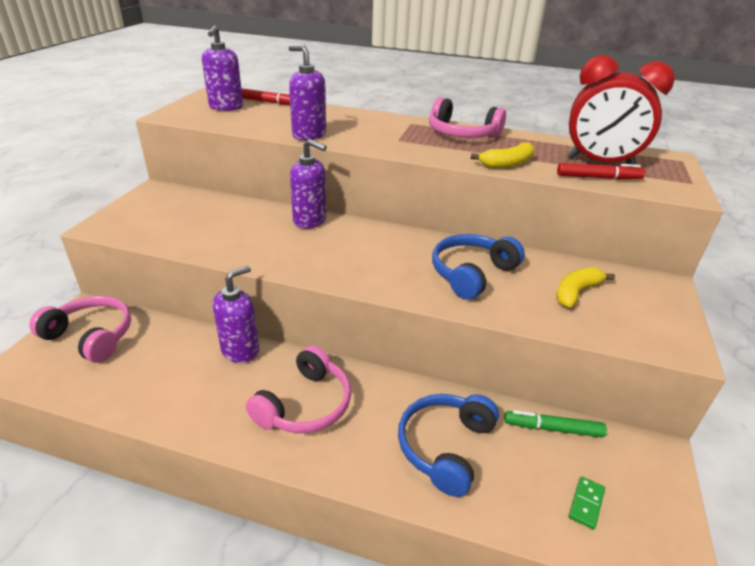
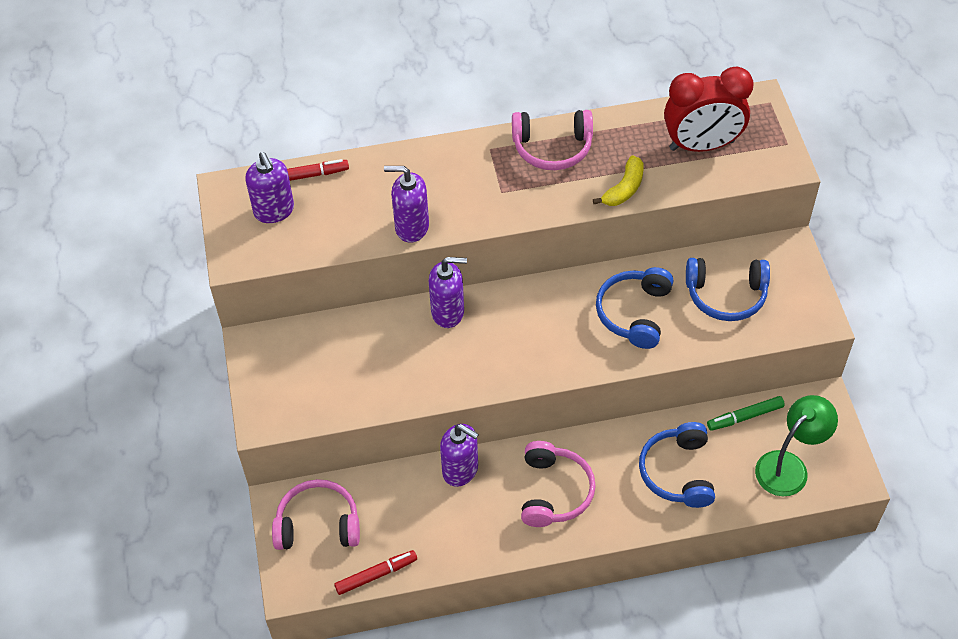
camera: 25 degrees left, 20 degrees up
(240, 350) = (460, 470): purple soap dispenser -> purple soap dispenser turned 105 degrees clockwise
(576, 292) = (726, 295): yellow banana -> blue headphones
(586, 503) = (789, 466): green domino -> green lamp
(598, 178) = (710, 175): red marker -> red marker (376, 575)

